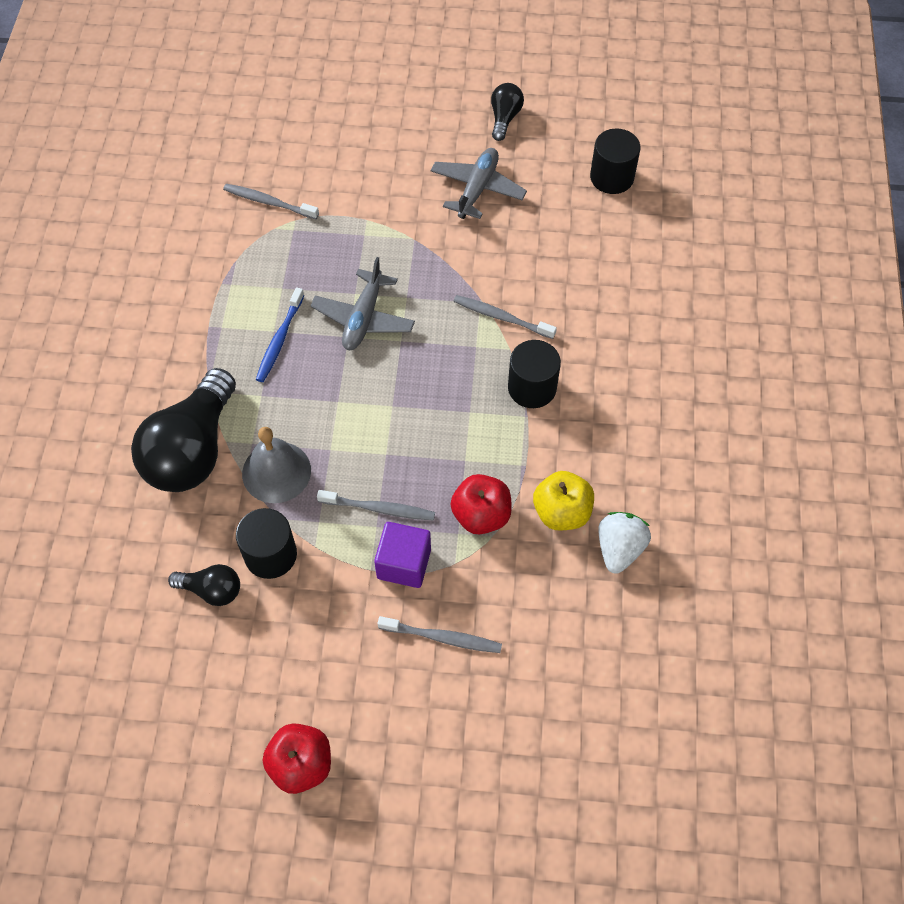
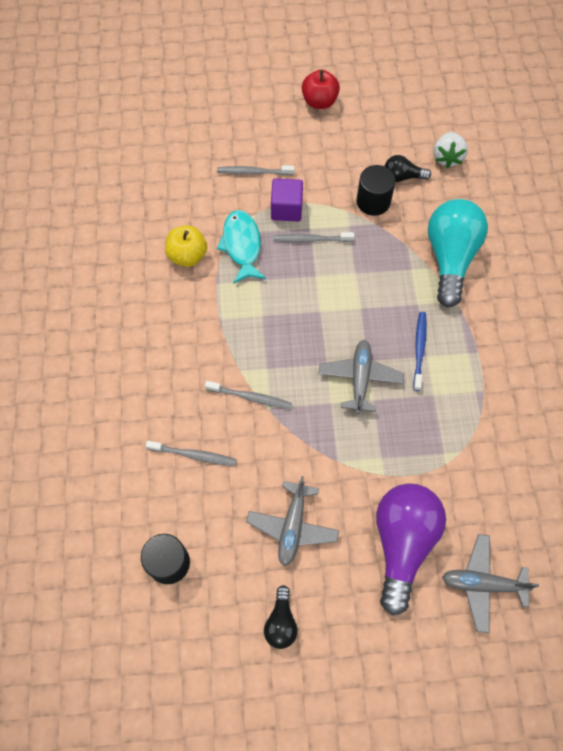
camera: 170 degrees right, 5 degrees up
(192, 450) = (450, 258): black light bulb -> turquoise light bulb
(269, 202) = (475, 478): grey toothbrush -> grey toothbrush (194, 455)
(276, 472) = (387, 252): grey bell -> none
(299, 119) = (482, 584): none -> grey plane
(366, 160) = (402, 543): none -> purple light bulb
(481, 515) = (242, 245): red apple -> turquoise fish
(532, 388) = (218, 341): black cylinder -> none
(619, 549) = (147, 238): white strawberry -> white strawberry (447, 157)

